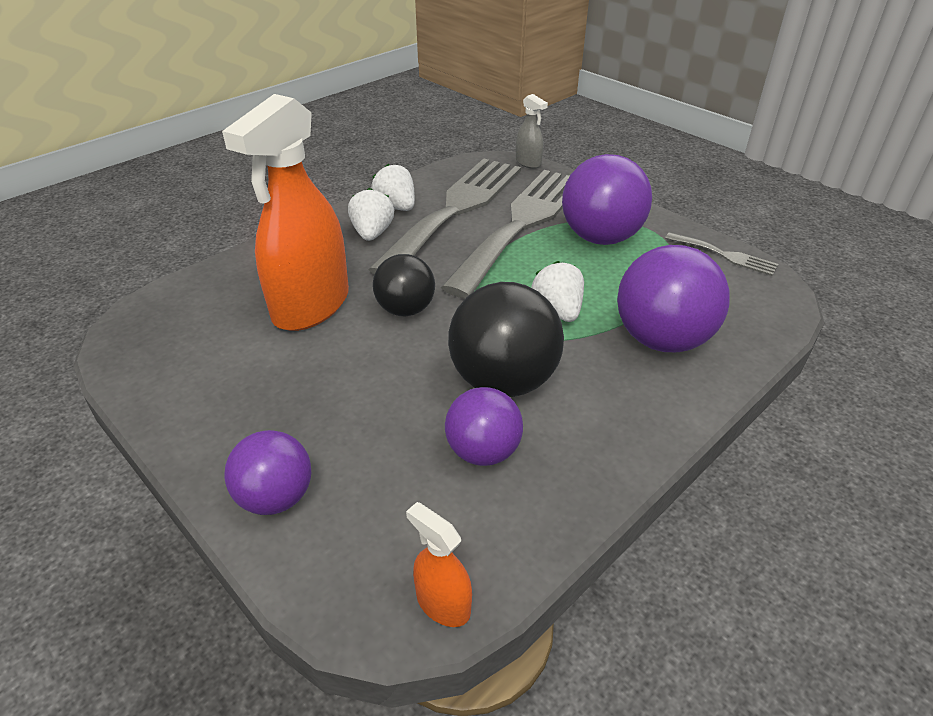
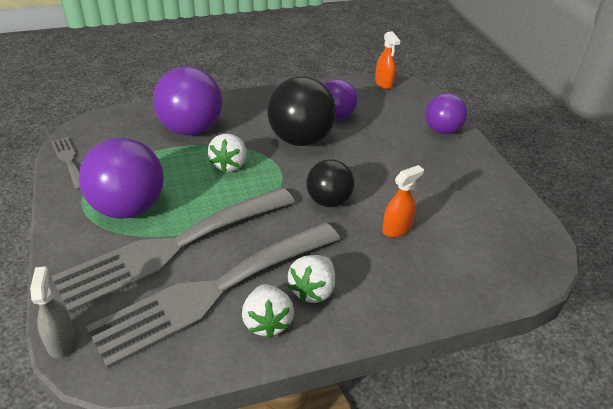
camera: 155 degrees left, 0 degrees up
(311, 306) = (397, 229): orange spray bottle -> orange spray bottle, size x0.44

